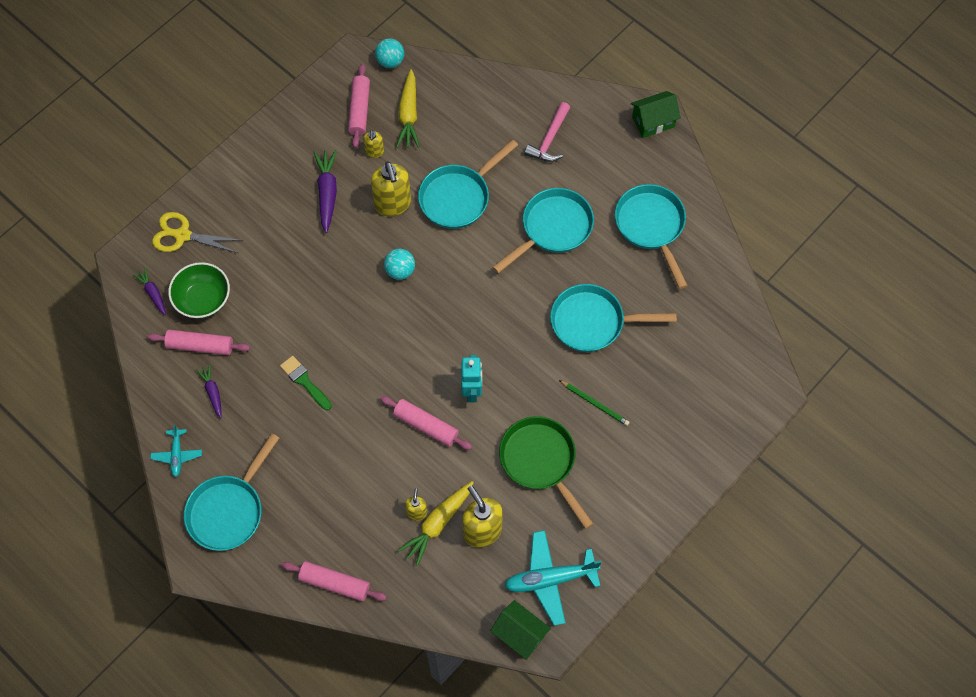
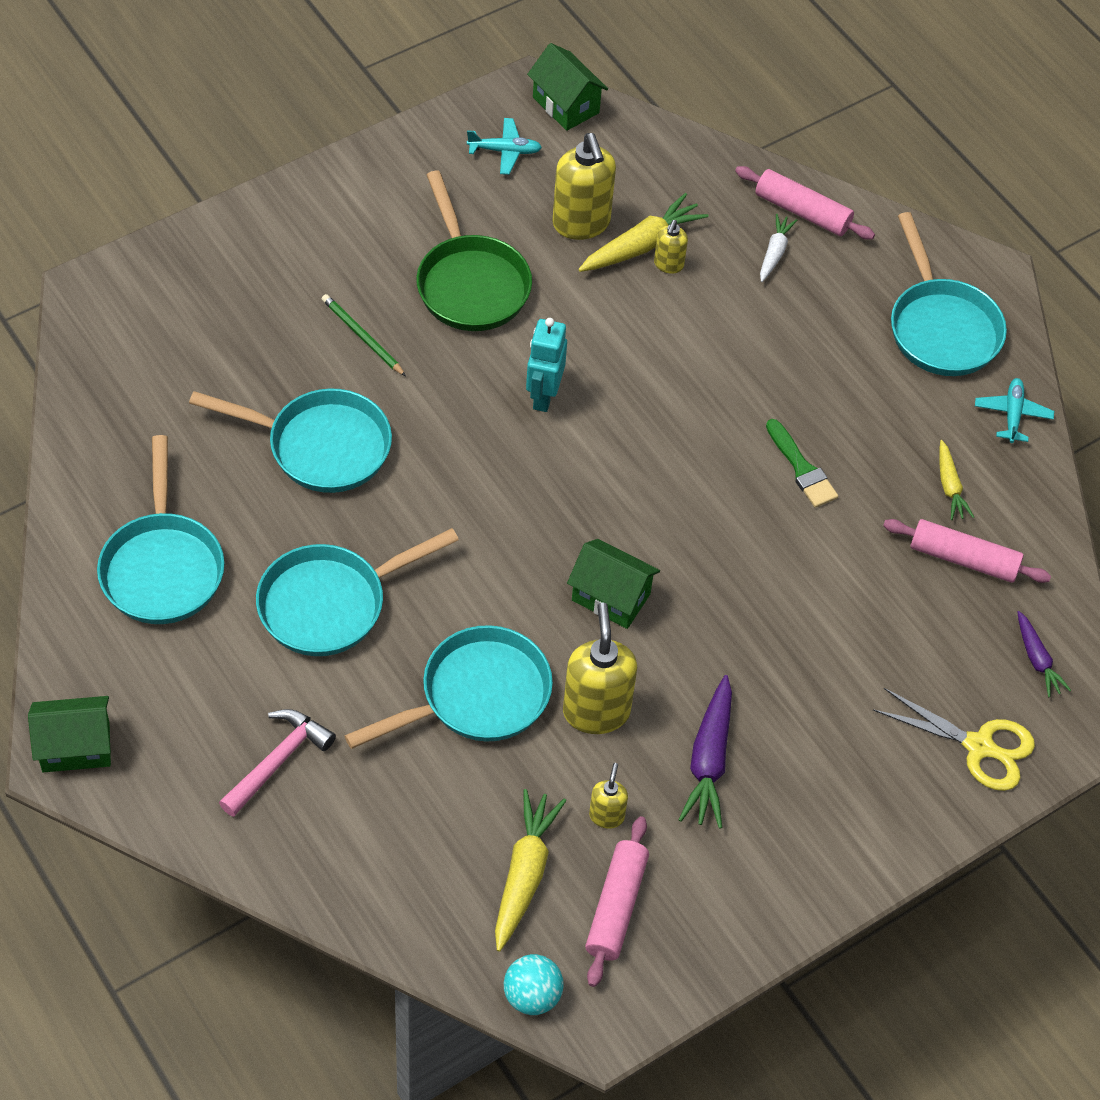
camera: 170 degrees left, 10 degrees down
(203, 300) = (952, 629): green bowl -> none
(212, 392) = (949, 486): purple carrot -> yellow carrot
(228, 510) = (941, 328): turquoise pan -> turquoise pan turned 120 degrees clockwise
(348, 542) = (774, 252): none -> white carrot
(400, 271) = (611, 597): turquoise ball -> green house
(425, 426) = (627, 366): pink rolling pin -> none
(550, 579) = (505, 151): turquoise plane -> turquoise plane, size x0.55

